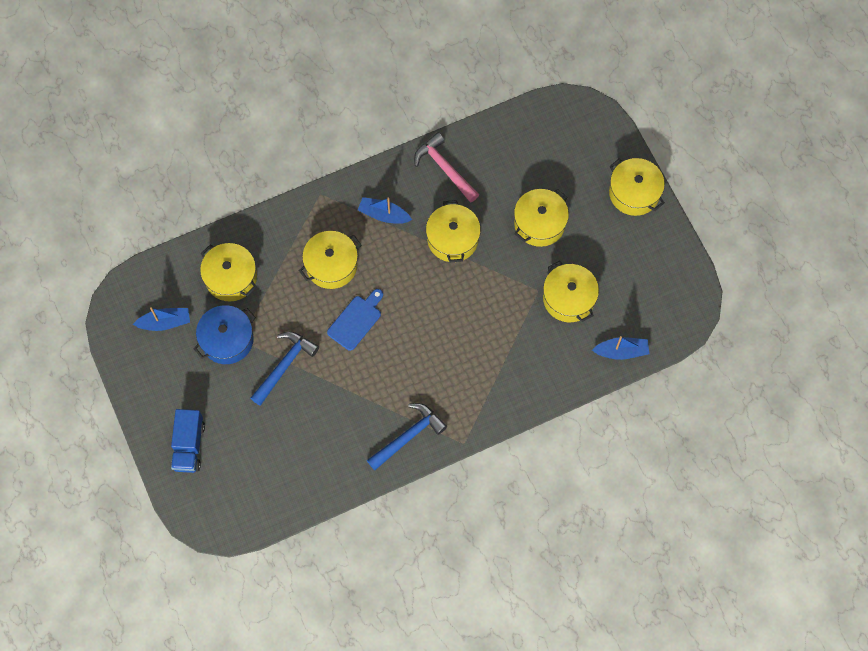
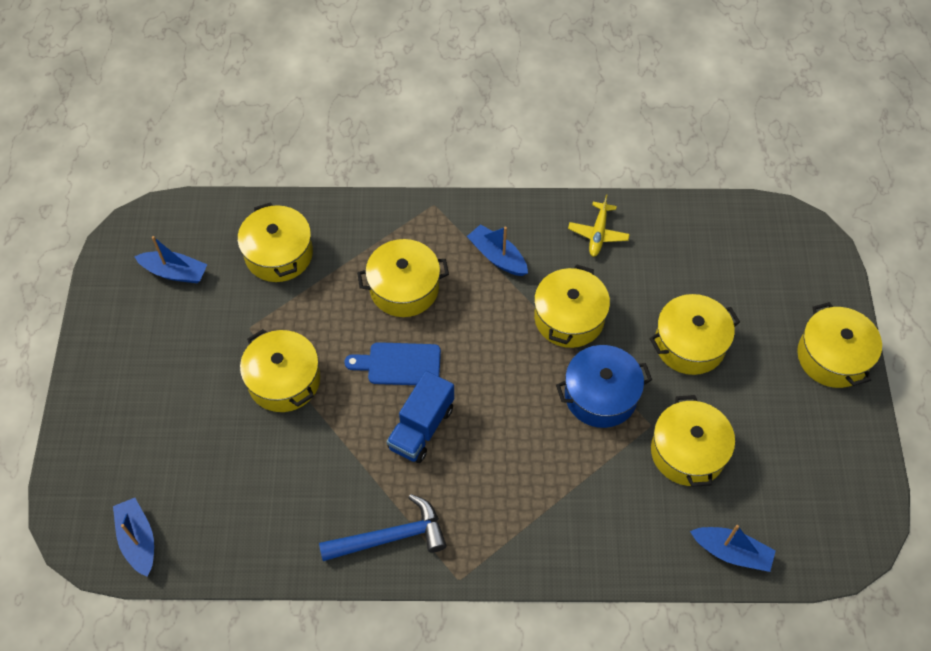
camera: 25 degrees right, 10 degrees down
(189, 446) = (116, 426): blue truck -> blue truck (421, 428)
(227, 340) = (234, 321): blue pot -> blue pot (600, 395)
(248, 510) = (138, 540): none -> blue boat
(284, 365) = (284, 380): blue hammer -> yellow pot
(356, 320) = (399, 364): blue cutting board -> blue cutting board turned 150 degrees counterclockwise
(444, 168) = (598, 234): pink hammer -> yellow plane

